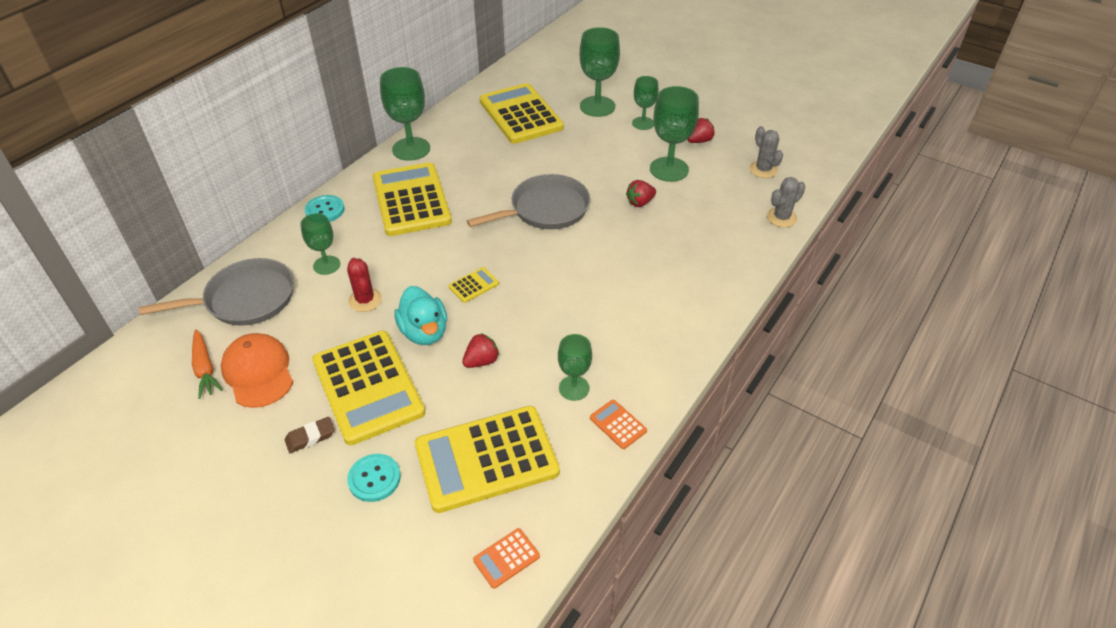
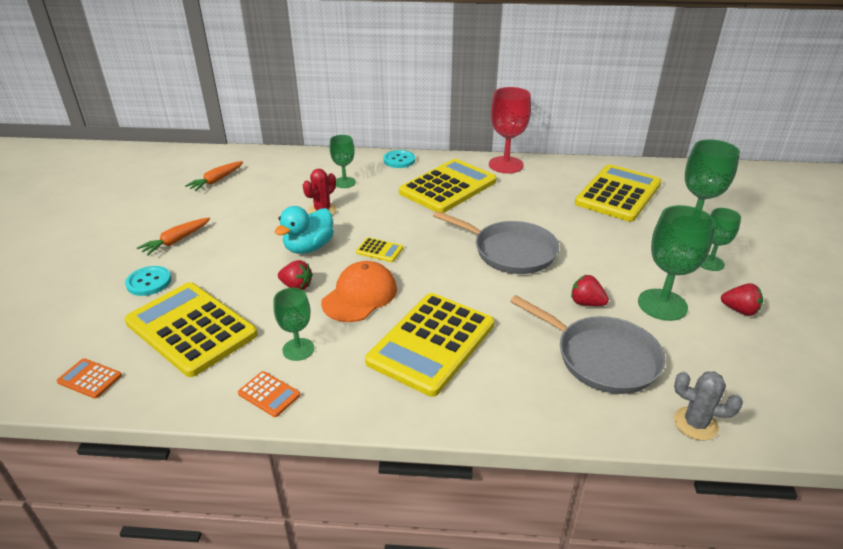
camera: 60 degrees right, 10 degrees down
(246, 299) = (287, 169): grey pan -> grey pan (602, 358)
(258, 372) = (224, 199): orange cap -> orange cap (360, 295)
(310, 437) = (176, 241): brown eraser -> orange carrot
(368, 387) = (236, 245): yellow calculator -> yellow calculator (431, 343)
(411, 149) = (506, 165): green goblet -> red goblet
(618, 424) = (269, 394): orange calculator -> orange calculator turned 105 degrees clockwise
(763, 170) = (762, 378): grey cactus -> none

